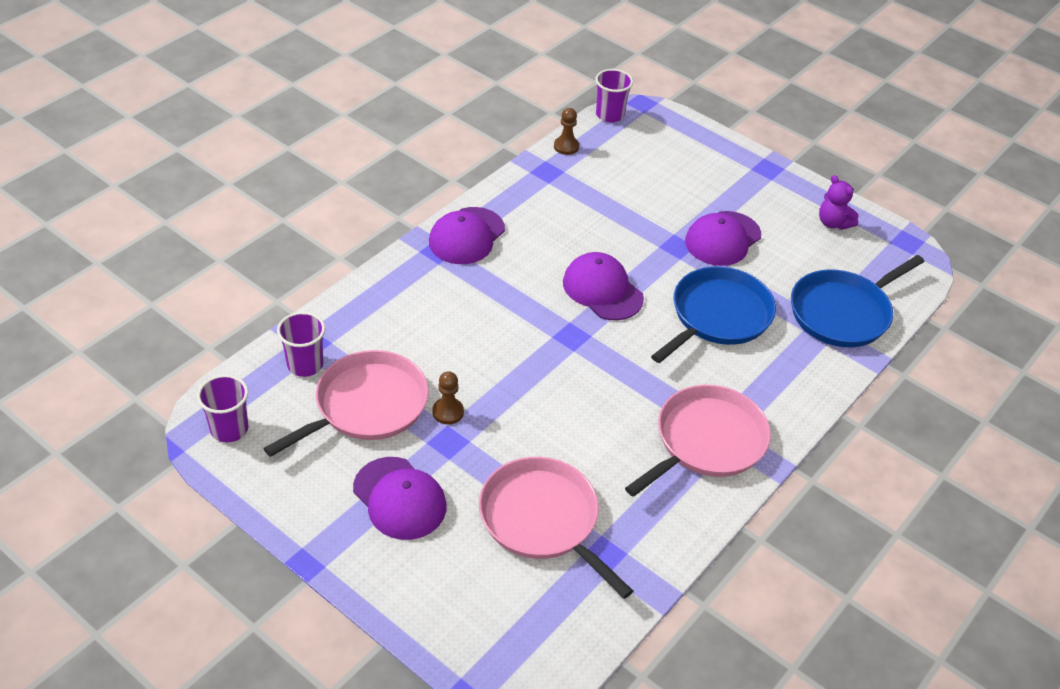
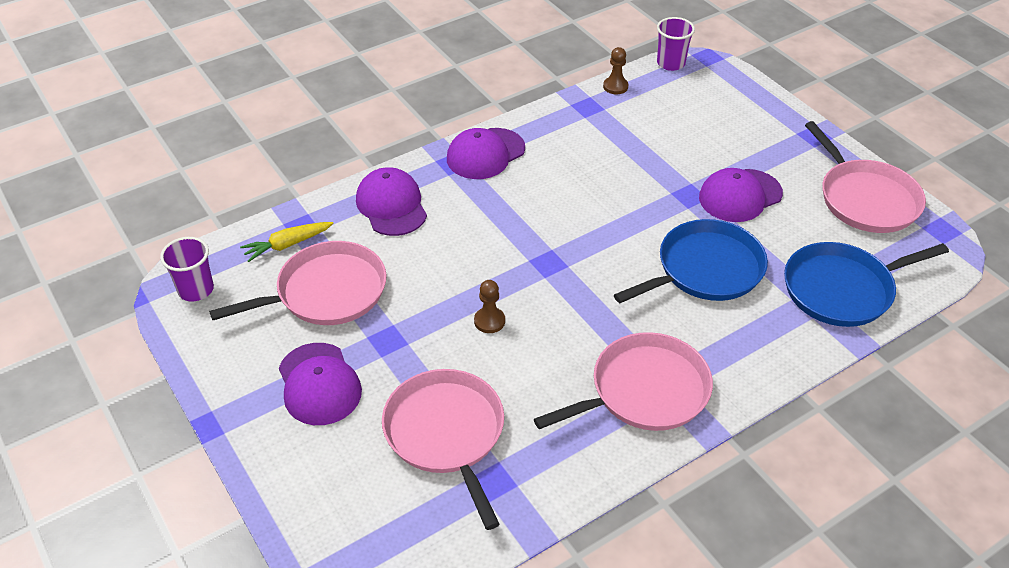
camera: 20 degrees right, 0 degrees up
(305, 365) = (287, 245): purple cup -> yellow carrot
(448, 412) = (399, 312): brown pawn -> brown pawn (489, 321)
(602, 290) = (596, 225): purple cap -> purple cap (391, 205)
(833, 223) = (865, 199): purple teddy bear -> pink pan

